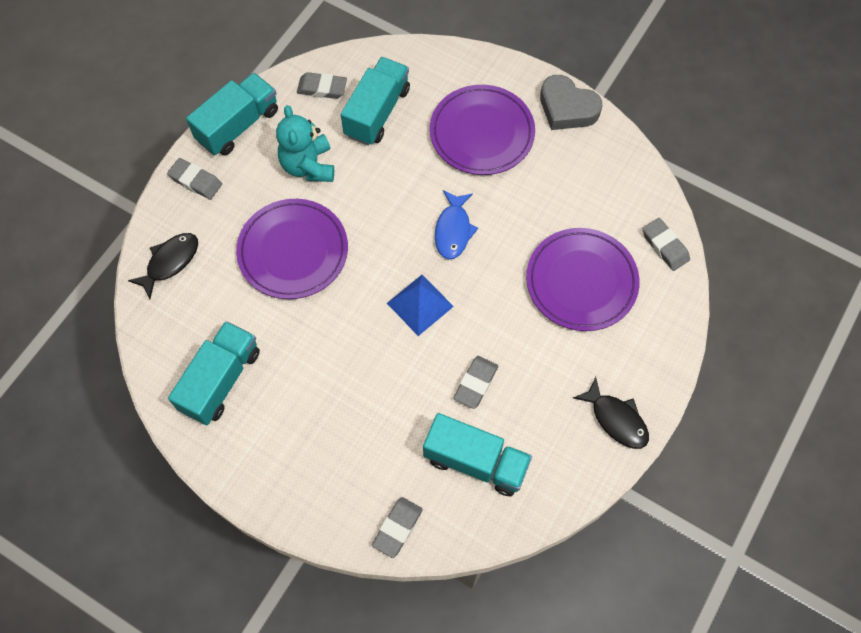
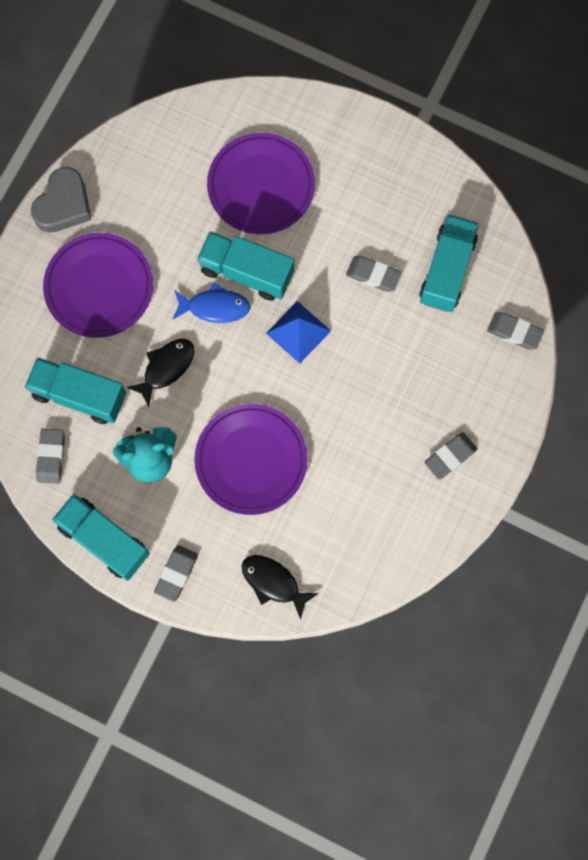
camera: 95 degrees left, 10 degrees up
(221, 380) = (395, 509): turquoise truck -> turquoise truck (246, 272)
(616, 419) = (394, 153): black fish -> black fish (166, 368)
(665, 246) = (217, 112): grey eraser -> grey eraser (450, 456)

